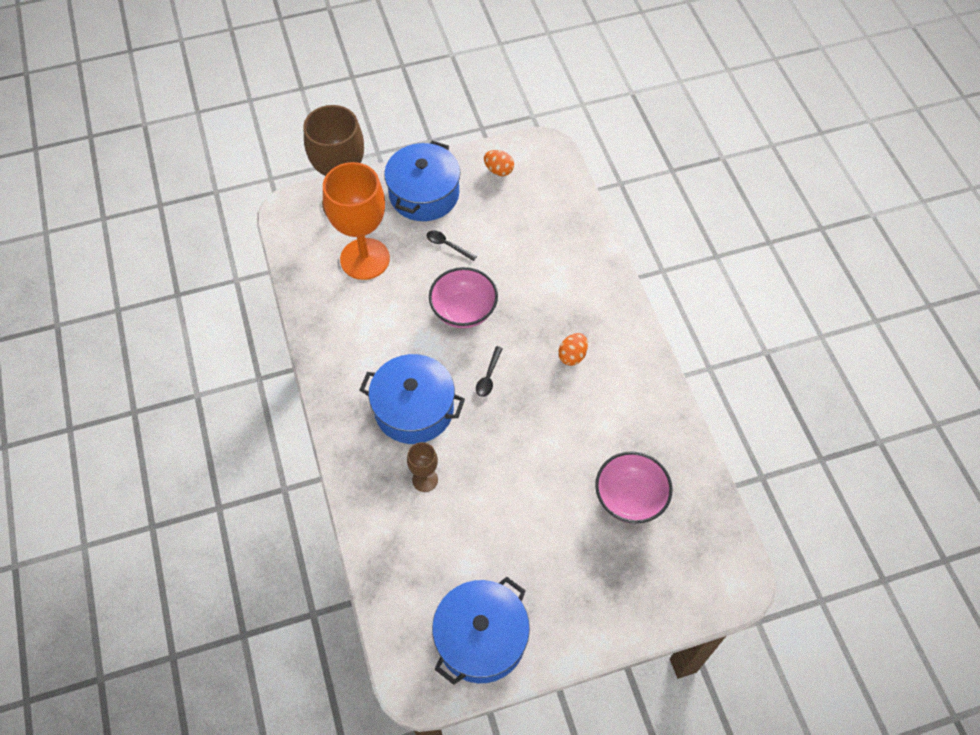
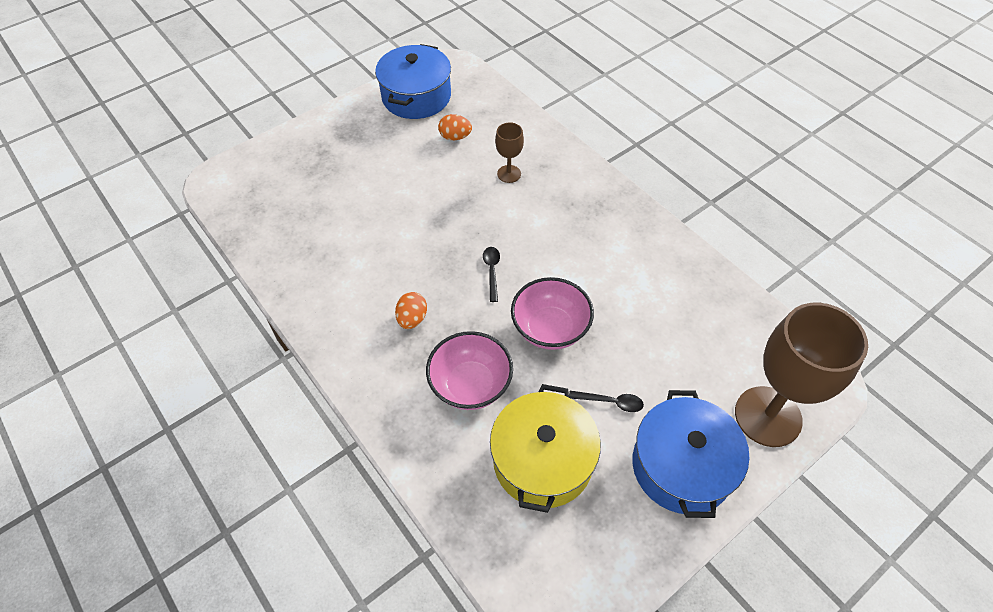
camera: 160 degrees right, 5 degrees down
(365, 259) = (694, 351): orange goblet -> none
(414, 409) = (549, 222): blue pot -> none
(498, 170) = (604, 546): orange egg -> orange egg (455, 137)
(514, 225) = (542, 460): none -> yellow pot
(630, 498) = (321, 212): pink bowl -> pink bowl (470, 385)

